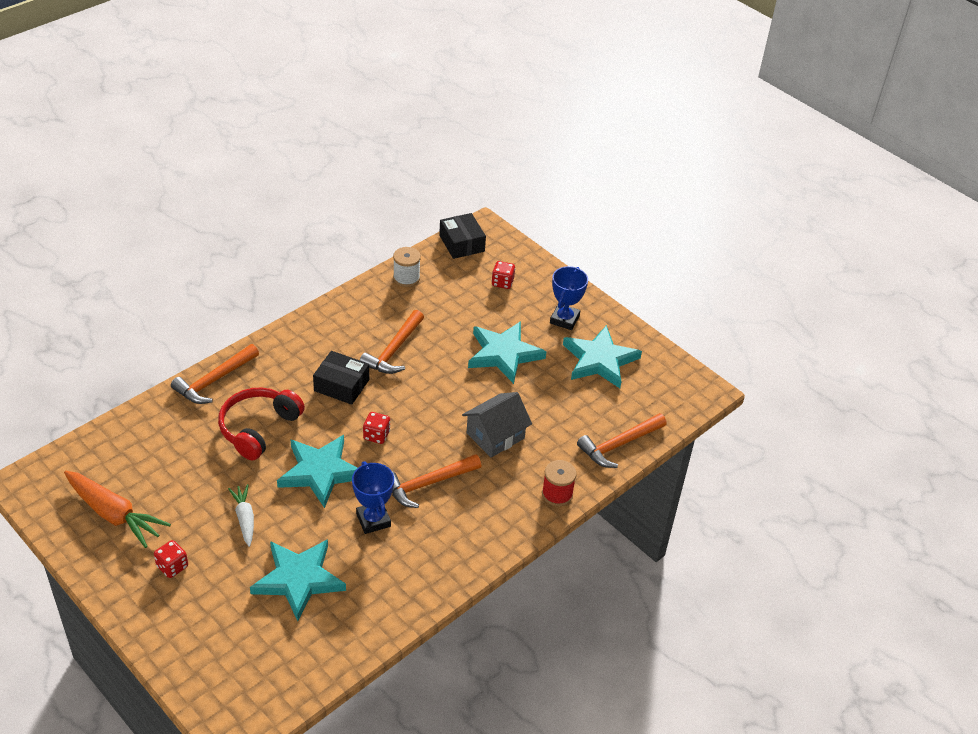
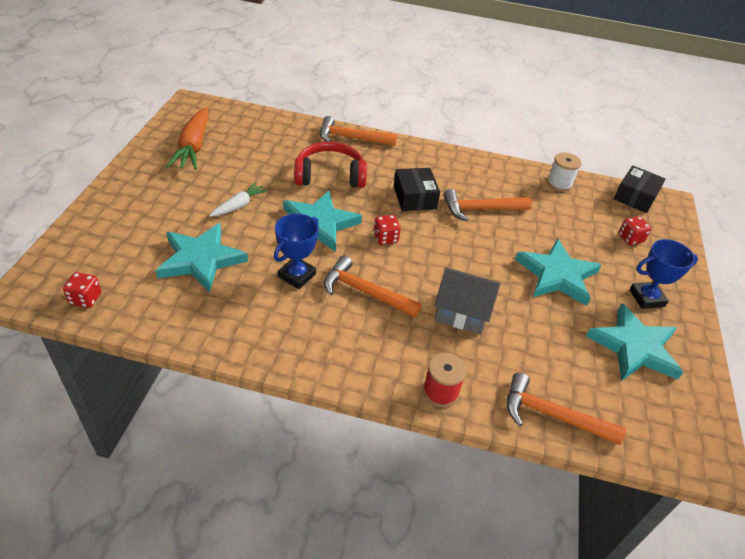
camera: 55 degrees right, 0 degrees up
(172, 566) = (166, 191): red dice -> red dice (85, 299)

